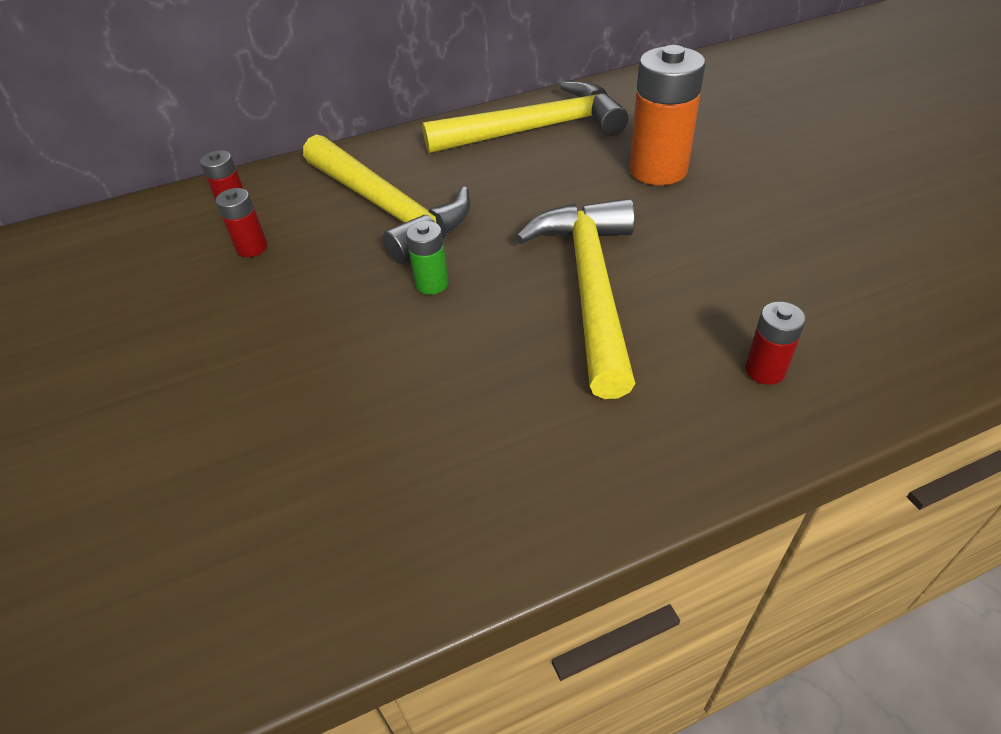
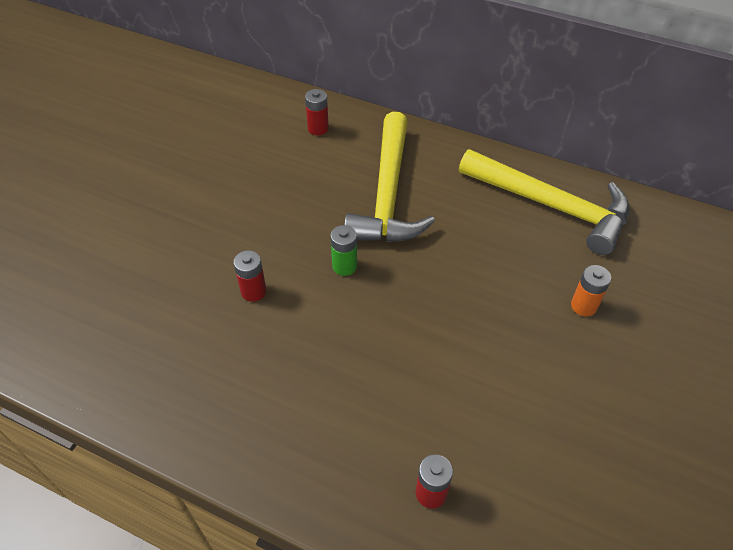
camera: 45 degrees right, 5 degrees up
(252, 248) = (295, 164): red battery -> red battery (253, 291)
(590, 288) = (417, 348): yellow hammer -> none
(658, 170) = (583, 306): orange battery -> orange battery, size x0.50

